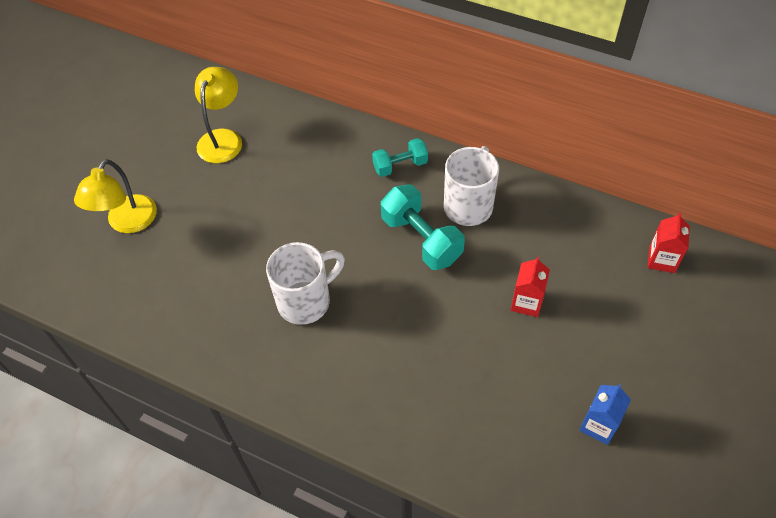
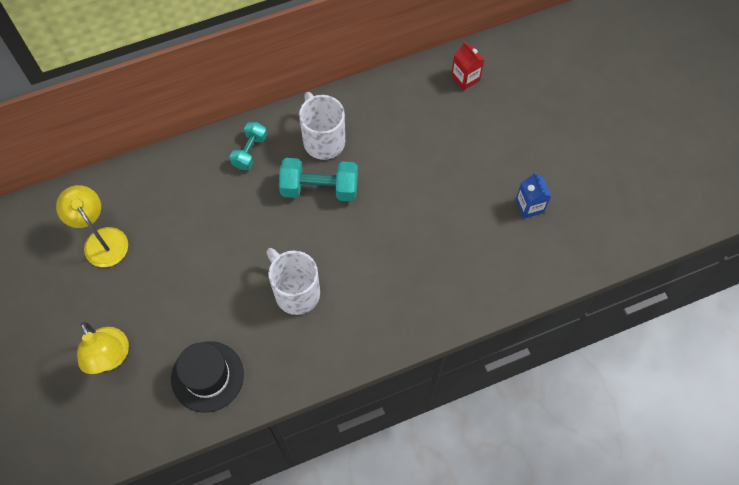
camera: 50 degrees left, 10 degrees up
(168, 300) = (207, 376): none -> black hat
(306, 301) = (296, 292): white mug -> white mug turned 45 degrees counterclockwise
(526, 302) = (422, 171): red carton -> none

